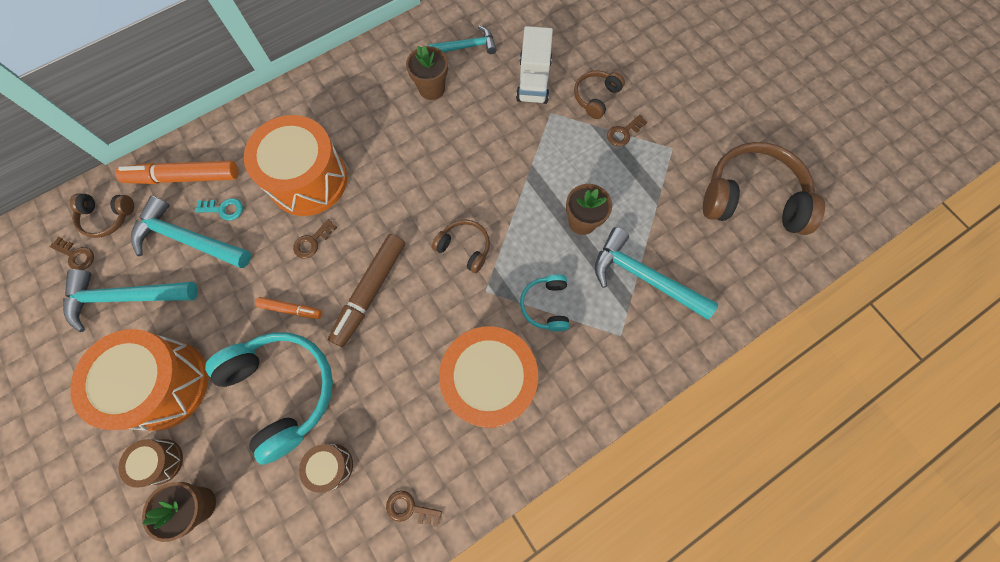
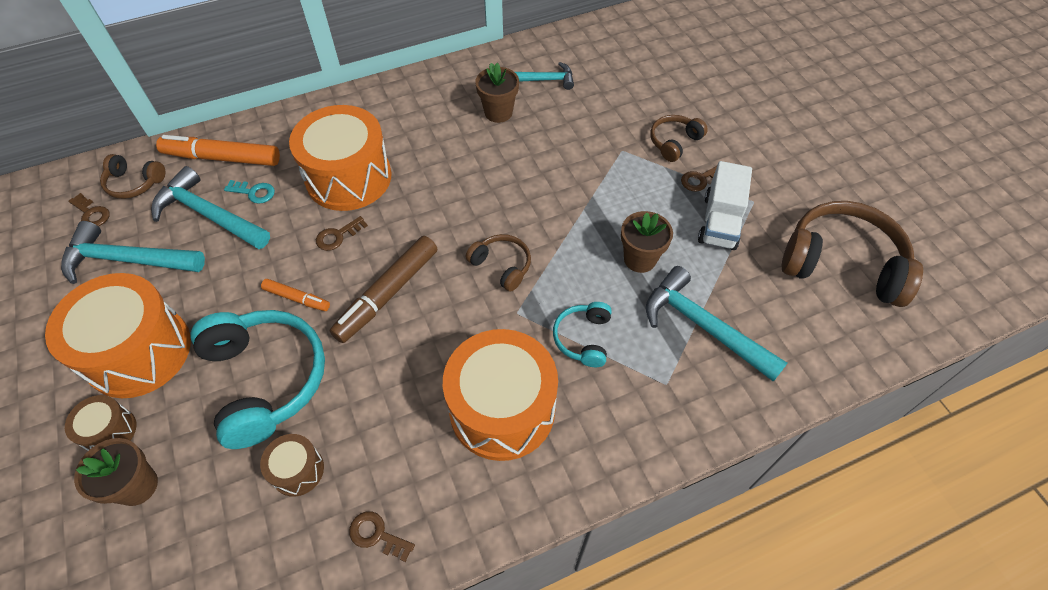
camera: 10 degrees right, 15 degrees down
(533, 80) = (608, 118): white truck -> white truck (719, 222)

